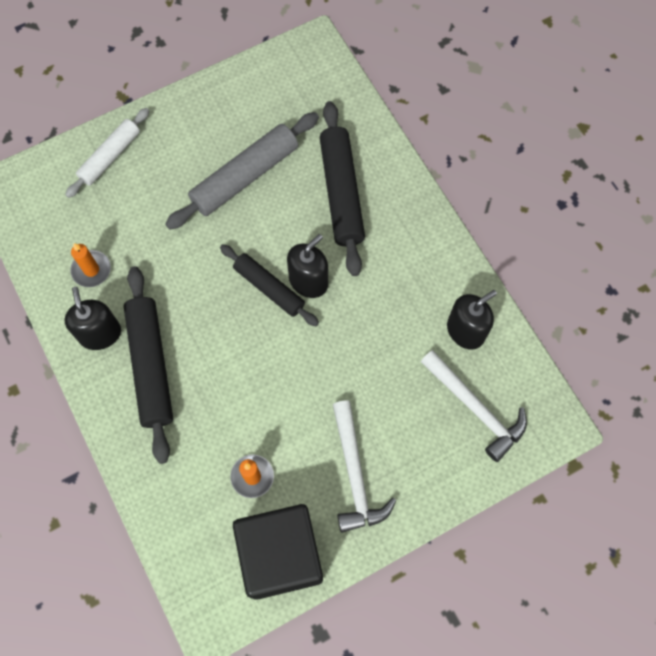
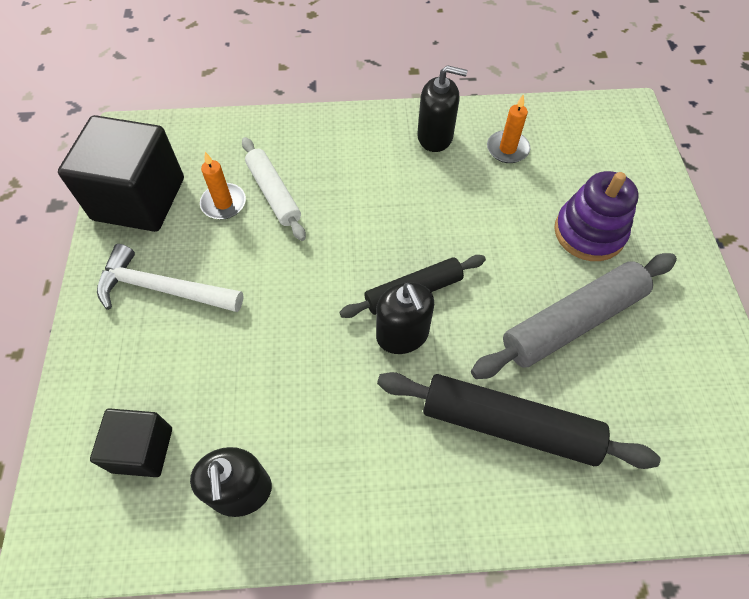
camera: 115 degrees right, 10 degrees down
(110, 156) = (642, 202): white rolling pin -> white rolling pin (273, 193)
(151, 366) = (381, 163): black rolling pin -> none
(158, 186) = (589, 232): none -> purple stacking toy
(245, 176) = (572, 321): grey rolling pin -> grey rolling pin turned 75 degrees clockwise
(475, 408) = (142, 450): white hammer -> black cube

